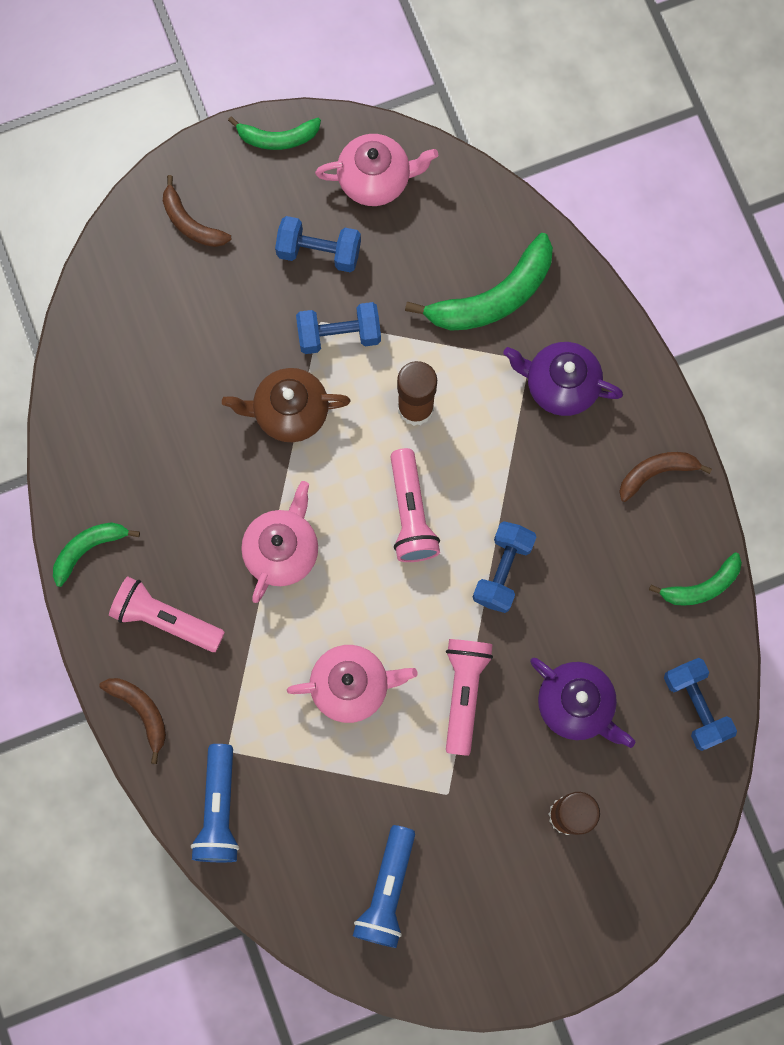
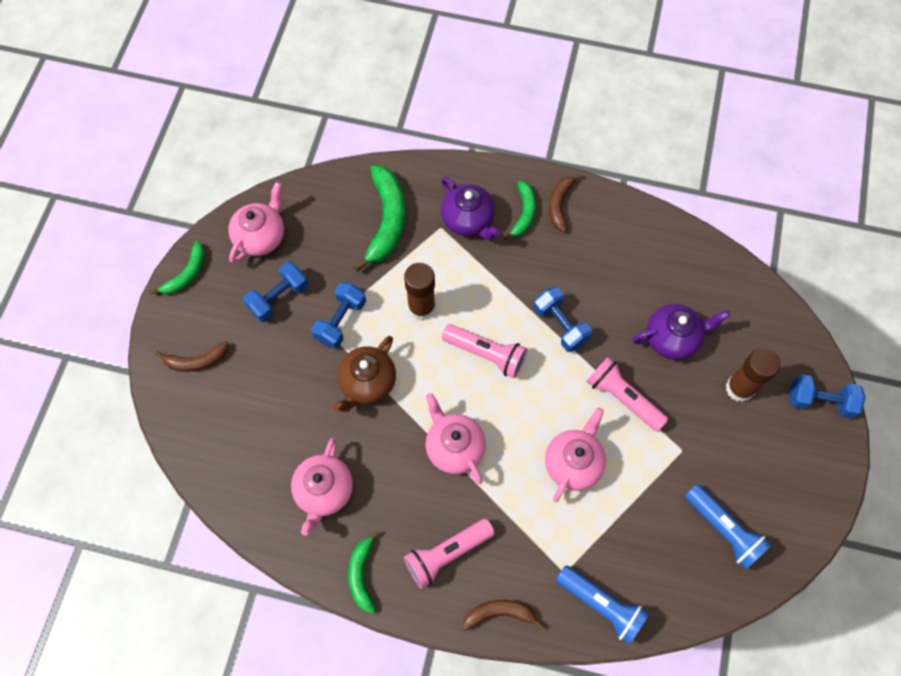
camera: 55 degrees left, 10 degrees down
(145, 452) = (324, 491): none -> pink teapot
(560, 385) = (468, 220): purple teapot -> purple teapot turned 90 degrees counterclockwise
(695, 706) = (716, 274): blue dumbbell -> blue dumbbell (820, 401)
(701, 586) = (645, 225): green banana -> green banana (524, 213)

